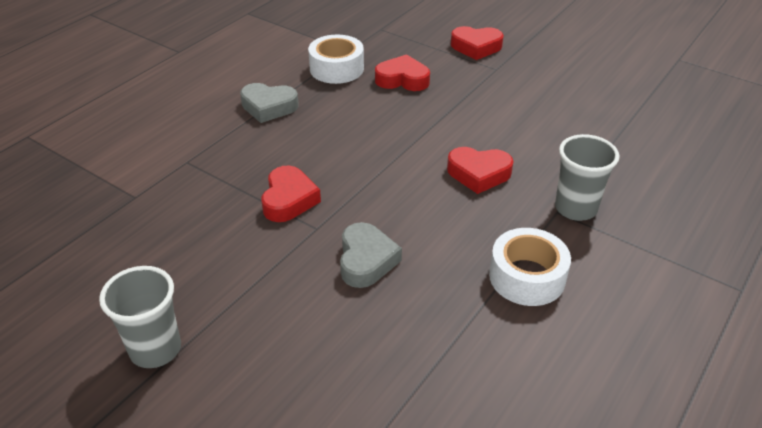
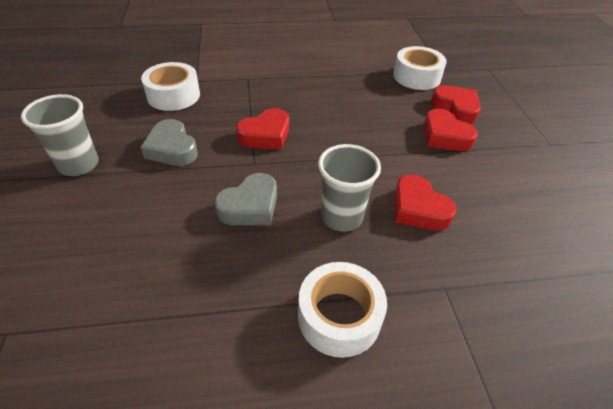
camera: 45 degrees right, 5 degrees up
(136, 226) = (173, 95): none -> white tape
(269, 107) = (338, 75): grey heart -> grey heart (172, 149)
(476, 47) = (554, 119): red heart -> red heart (444, 136)
(575, 208) = (466, 299): grey cup -> grey cup (341, 217)

